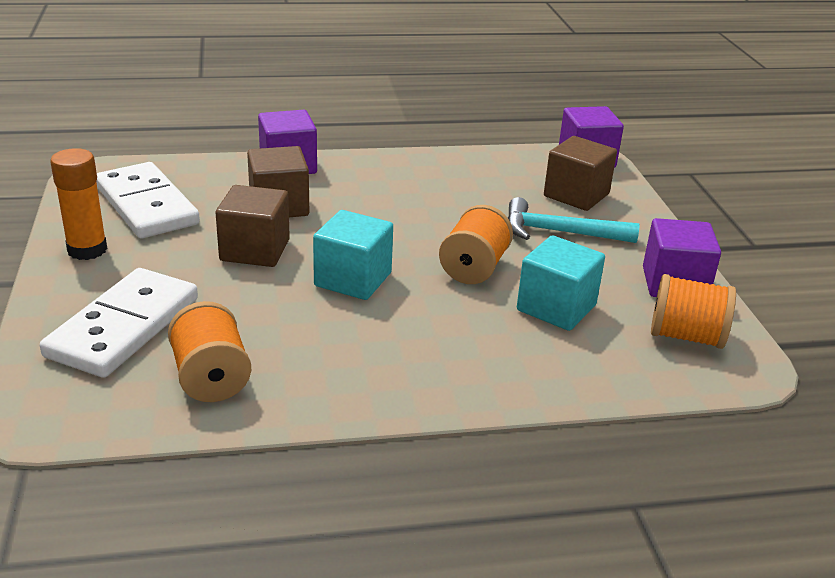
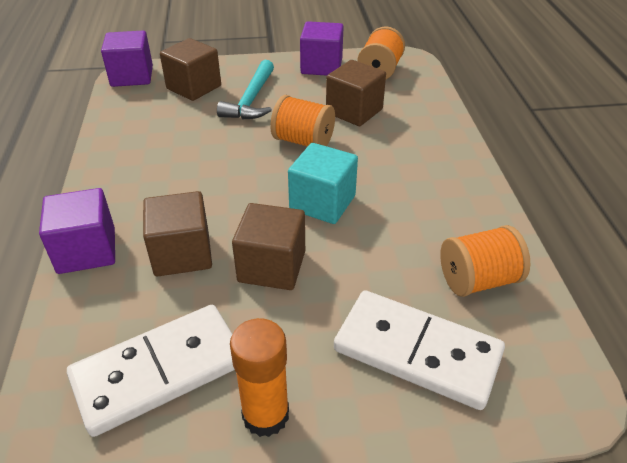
camera: 85 degrees left, 10 degrees up
(556, 308) = (354, 111): turquoise cube -> brown cube

